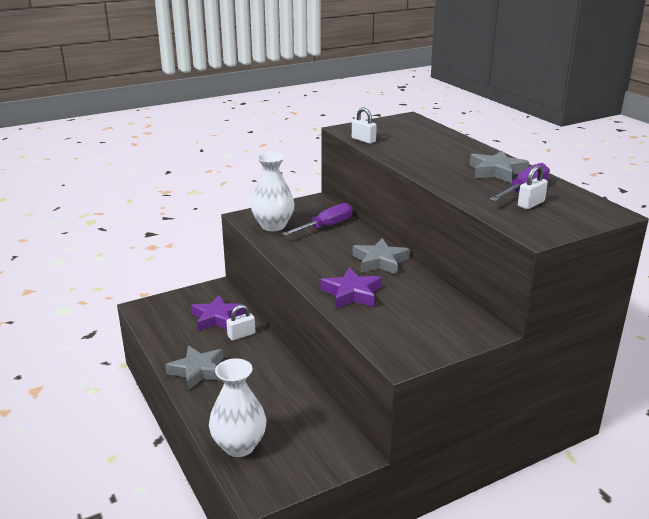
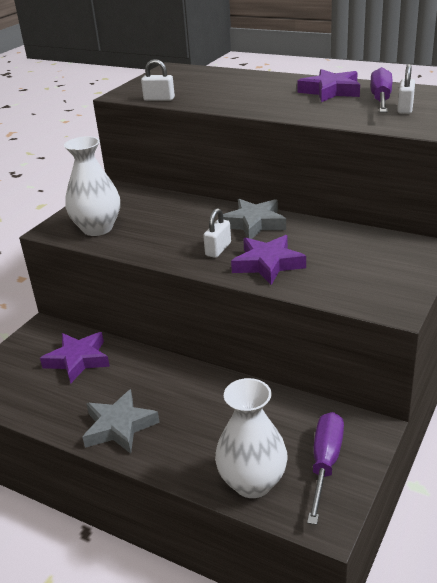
camera: 30 degrees left, 5 degrees up
(241, 335) = (126, 366): white padlock -> white padlock (218, 249)
(326, 226) = (156, 210): purple screwdriver -> purple screwdriver (325, 463)
(496, 171) = (330, 91): grey star -> purple star

